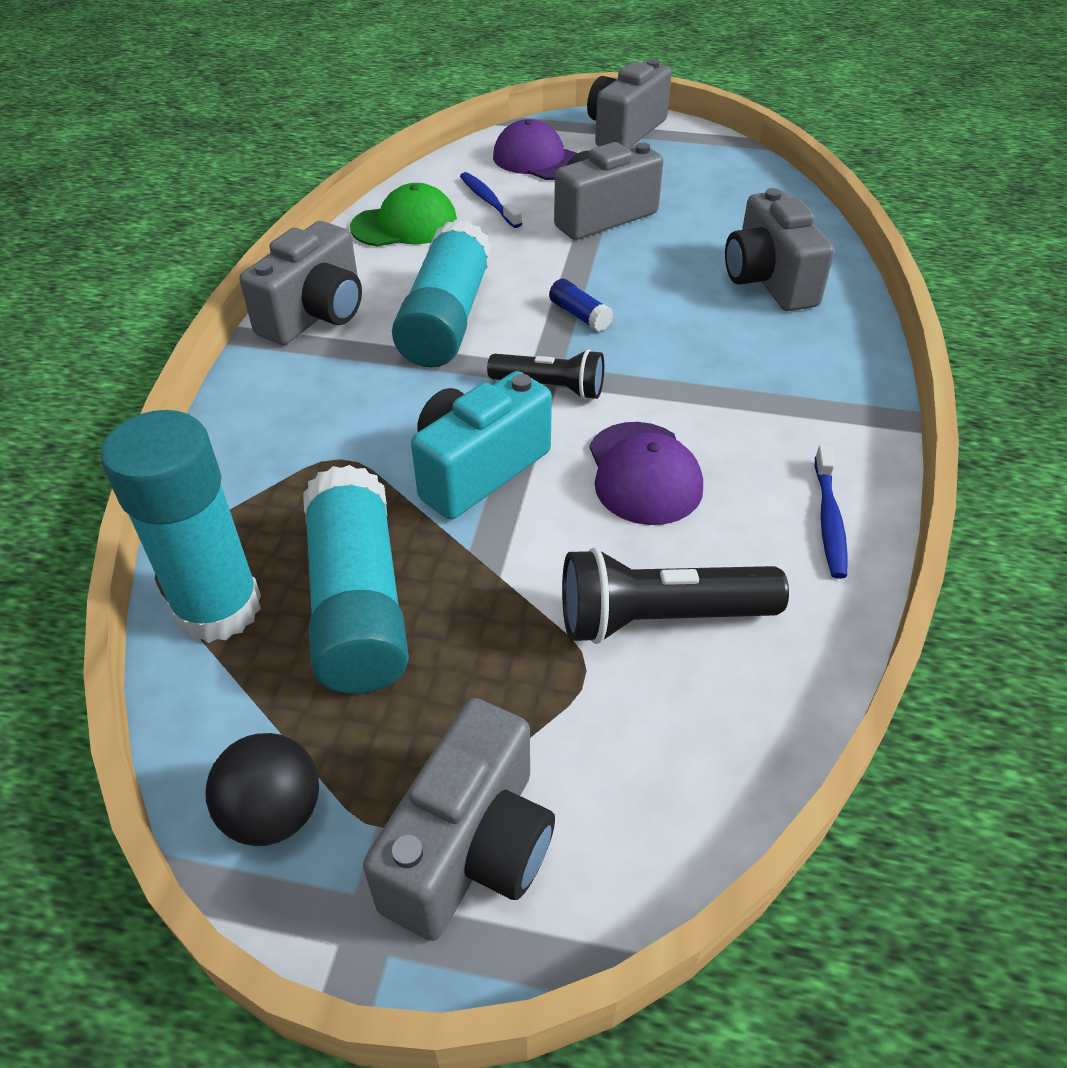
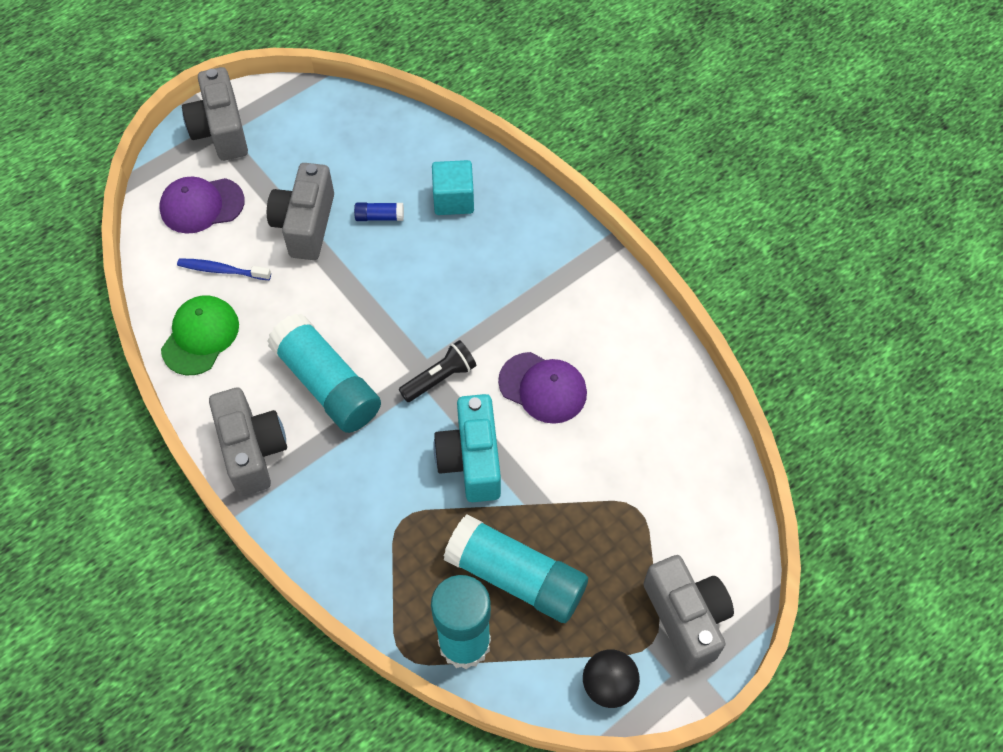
camera: 50 degrees left, 15 degrees up
(580, 315) = (391, 315): blue glue stick -> blue glue stick (379, 217)
(659, 618) = (635, 456): black flashlight -> none
(768, 281) = (453, 199): grey camera -> turquoise cube
(829, 520) = (641, 338): blue toothbrush -> none

